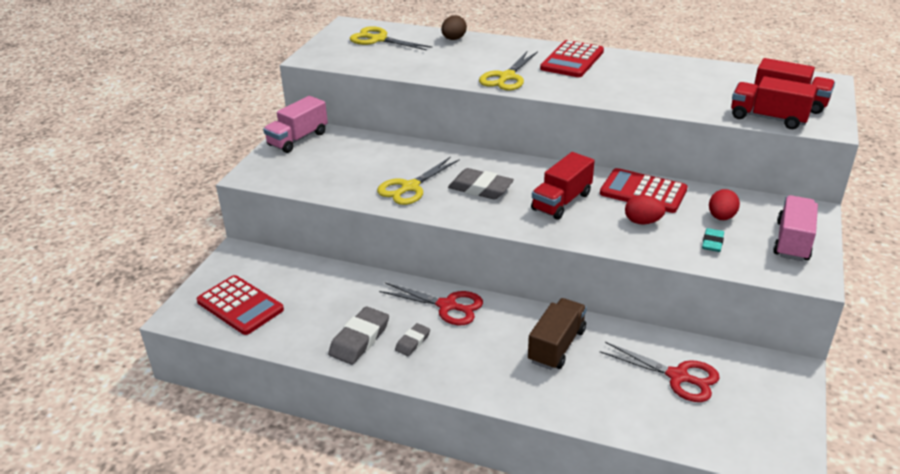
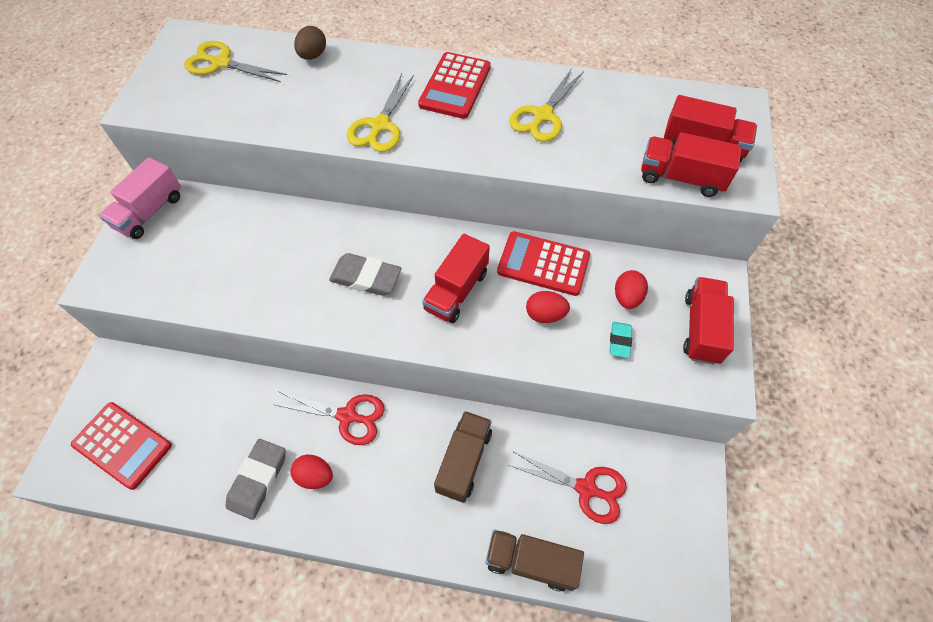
camera: 10 degrees left, 25 degrees up
(410, 187) = (286, 284): yellow scissors -> yellow scissors (543, 115)
(413, 342) = (315, 476): grey eraser -> red egg
(618, 421) = (530, 562): none -> brown truck
(792, 241) = (701, 329): pink truck -> red truck

